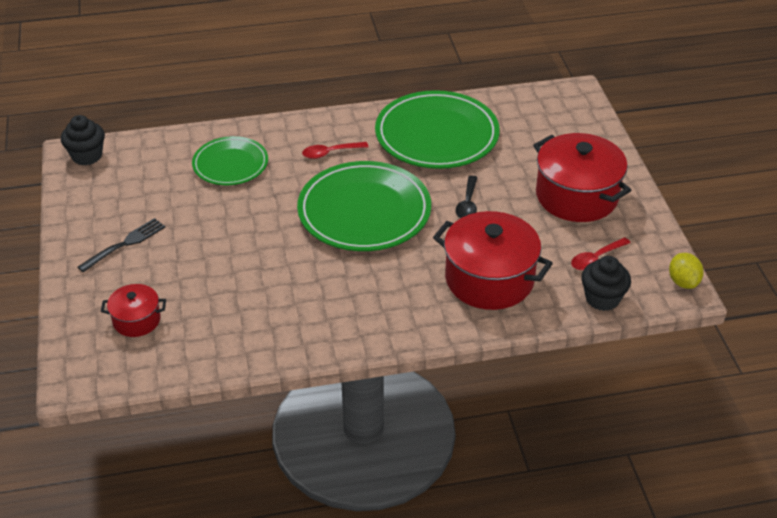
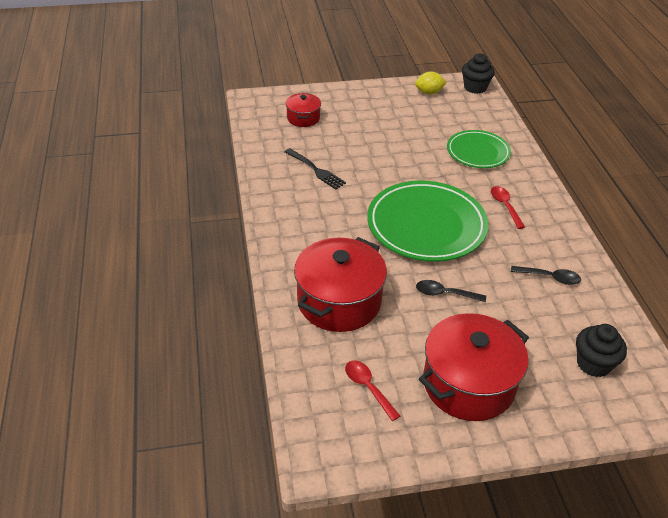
camera: 90 degrees right, 0 degrees up
(124, 244) = (379, 109): black fork -> black fork (315, 170)
(437, 135) = (549, 277): green plate -> black spoon
(602, 299) = (309, 385): black cupcake -> black cupcake (593, 364)
(683, 282) = (331, 464): yellow lemon -> yellow lemon (429, 92)

